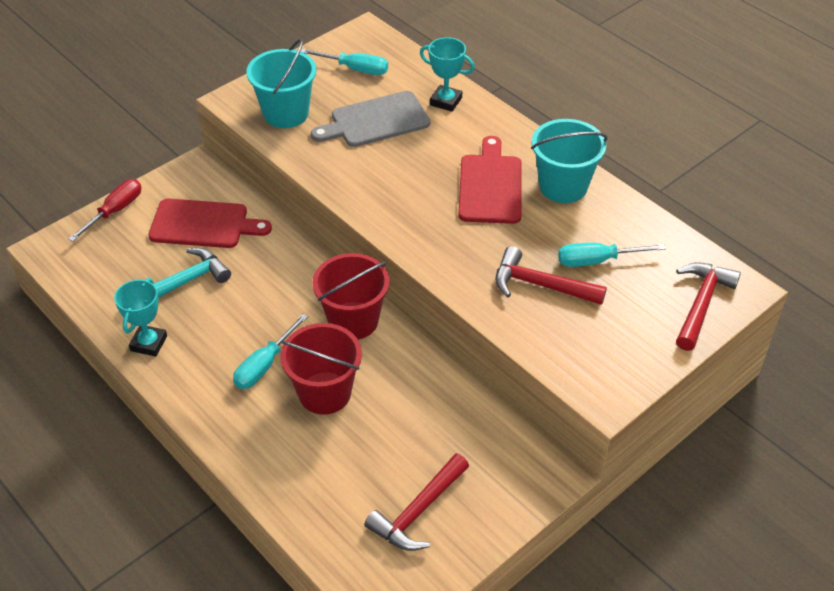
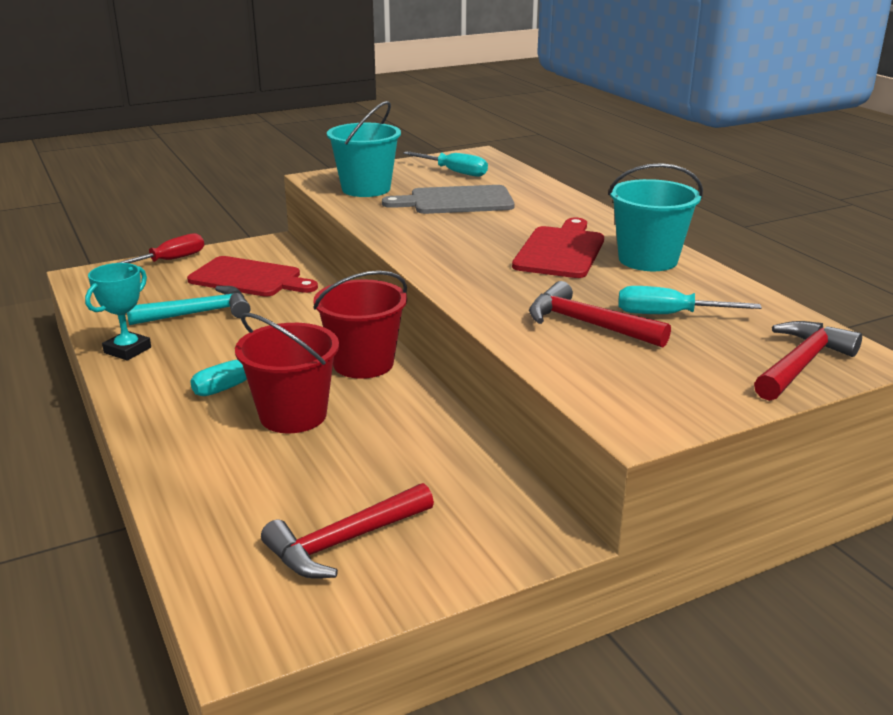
camera: 15 degrees right, 20 degrees down
(446, 101) = (539, 197): turquoise trophy -> none

